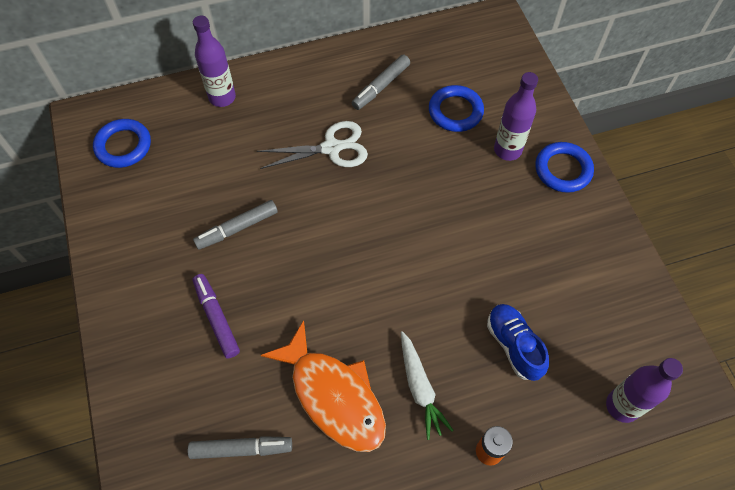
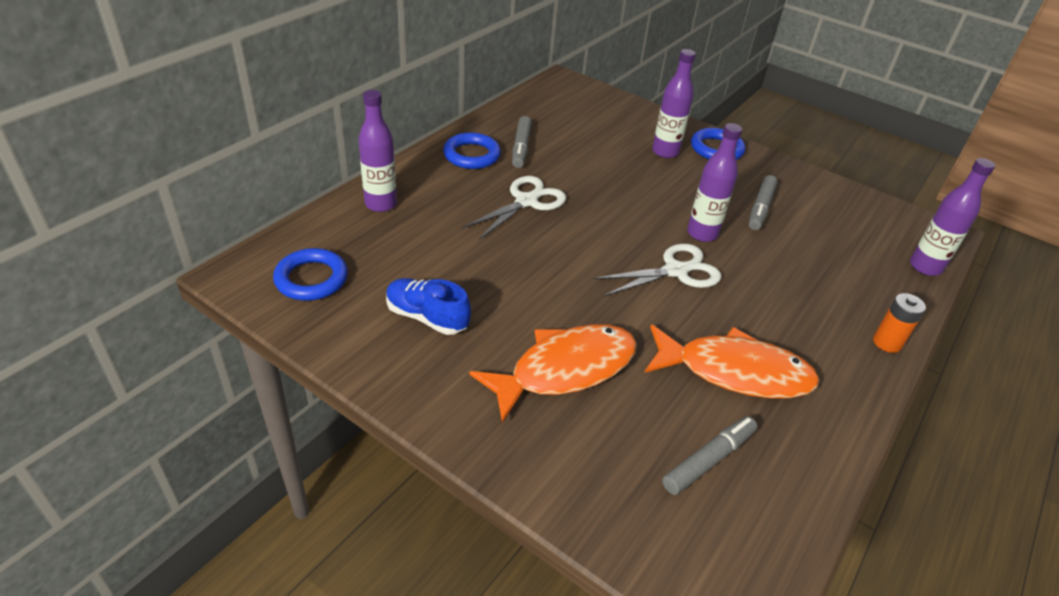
camera: 40 degrees left, 20 degrees down
(216, 318) = (565, 370): purple marker -> orange fish
(237, 228) = (506, 292): grey marker -> grey marker (760, 208)
(383, 280) = (675, 271): none -> white scissors
(420, 387) = (790, 328): white carrot -> none
(446, 256) = (702, 233): none -> purple bottle
(455, 111) = (599, 143): blue ring -> blue ring (471, 155)
(513, 345) = (817, 266): blue shoe -> blue shoe (427, 317)

